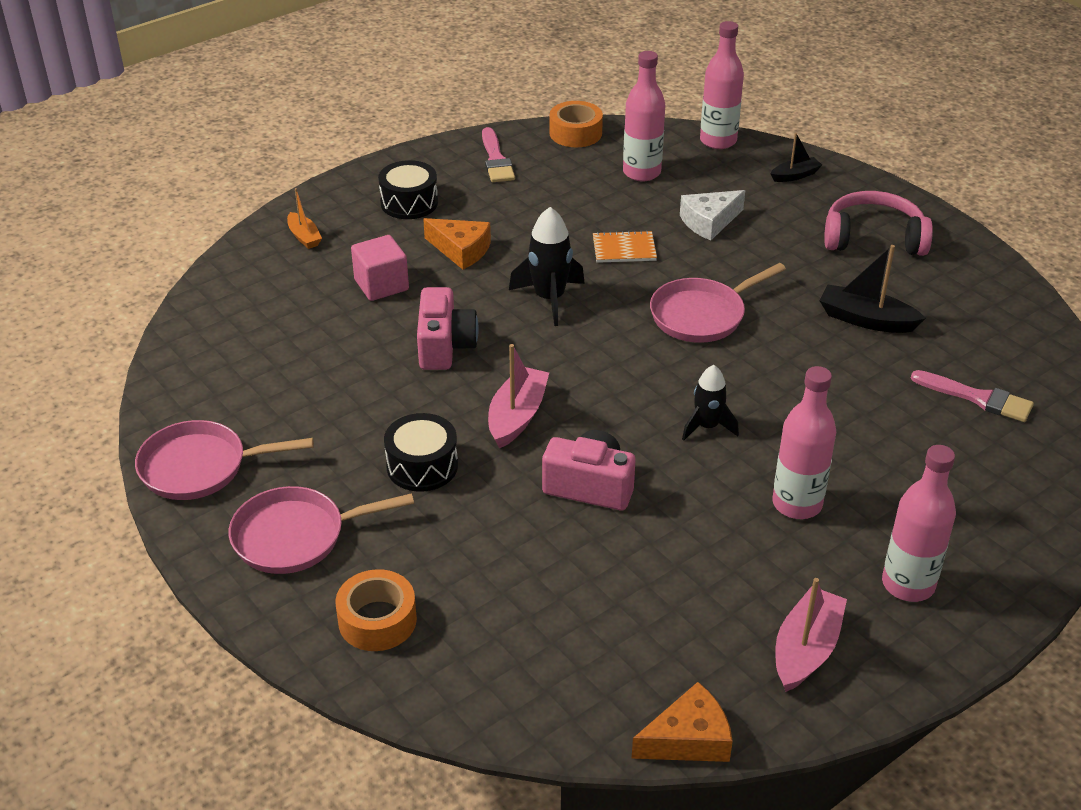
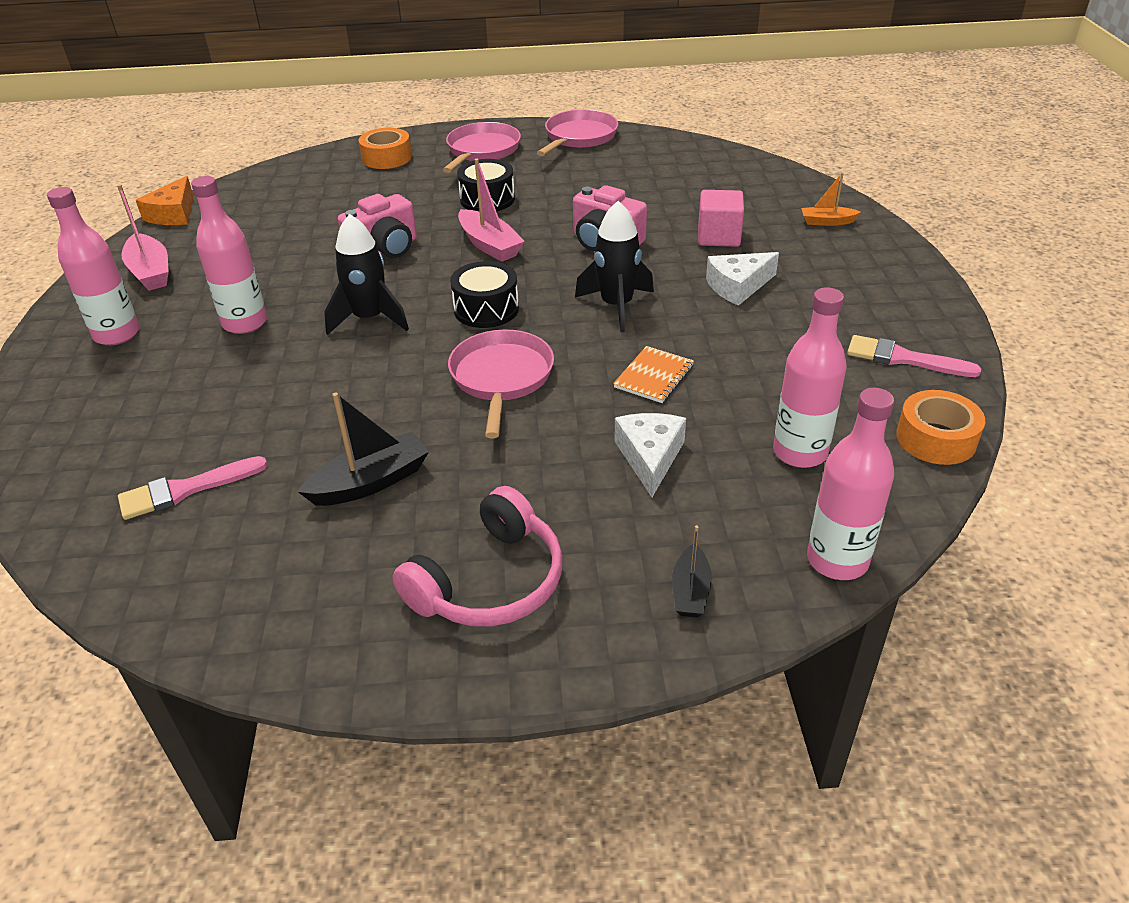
camera: 125 degrees right, 0 degrees up
(409, 203) = (847, 283): black drum -> black drum (486, 309)
(461, 250) = (738, 286): orange cheese -> white cheese
(707, 427) = (369, 319): black rocket -> black rocket, size x1.50

